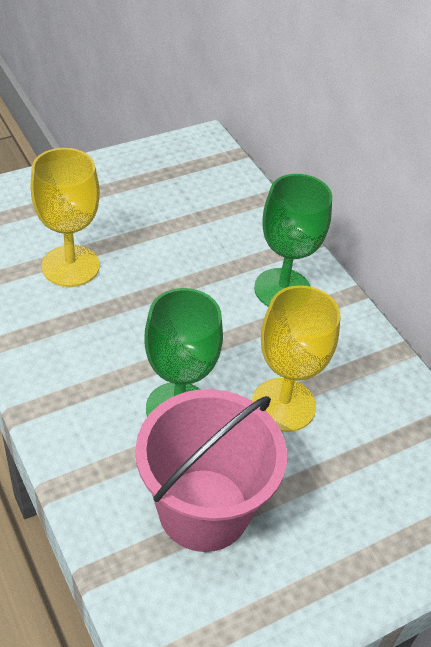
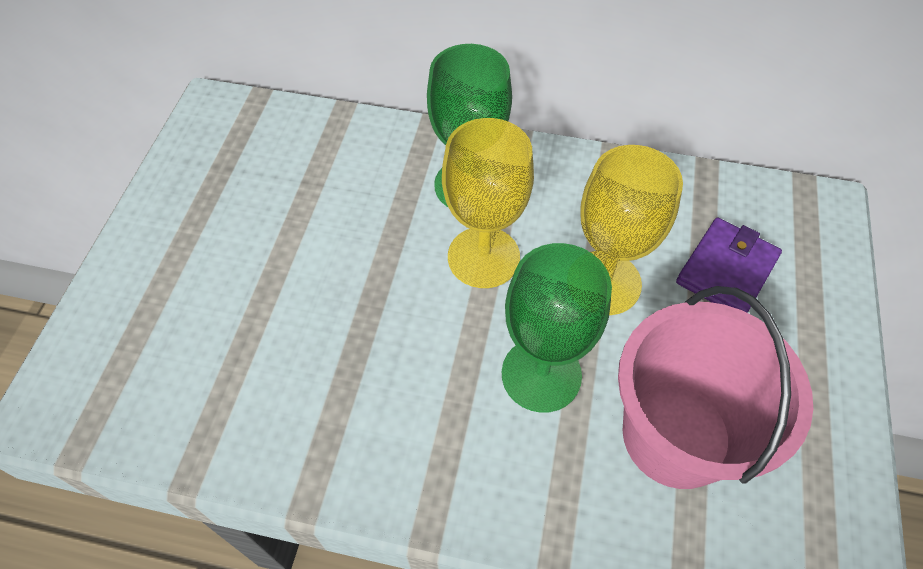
camera: 45 degrees left, 10 degrees up
(70, 266) = (264, 345): yellow goblet -> yellow goblet (483, 257)
(372, 473) = (726, 270): none -> purple wallet

